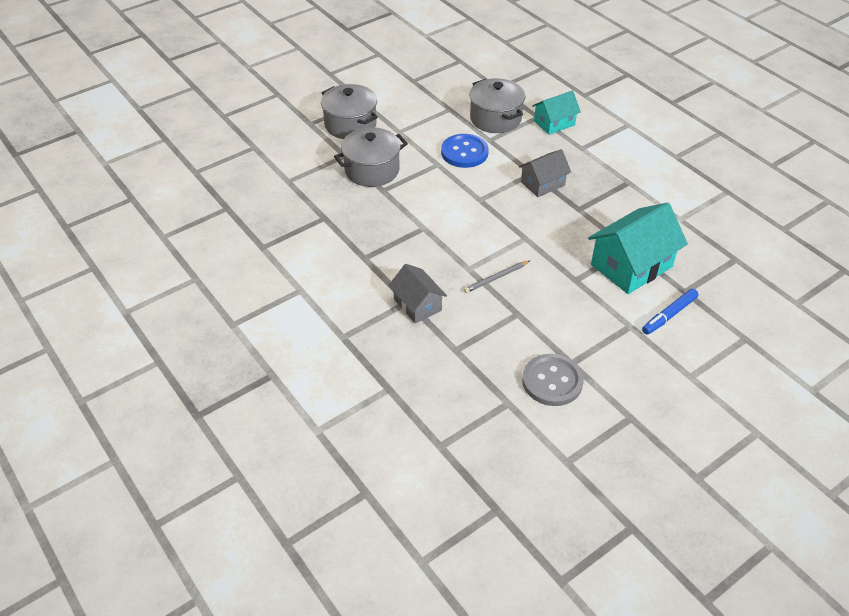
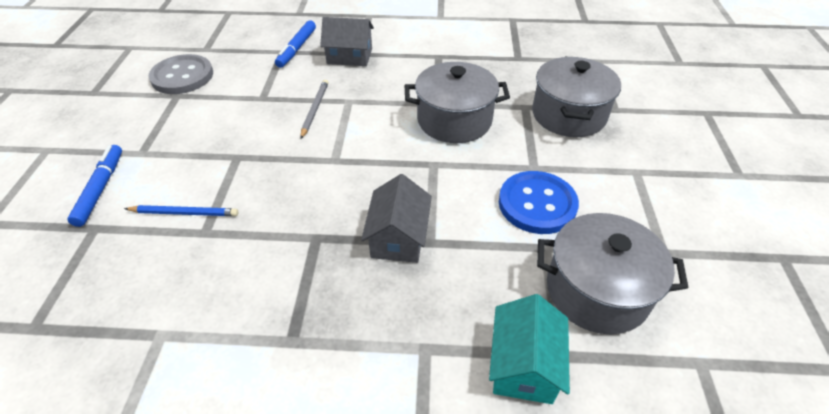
camera: 130 degrees right, 0 degrees up
(350, 125) = (682, 140): grey pot -> grey pot (454, 120)
(442, 344) = (297, 48): none -> blue marker
(631, 266) = (184, 213): turquoise house -> blue pencil

